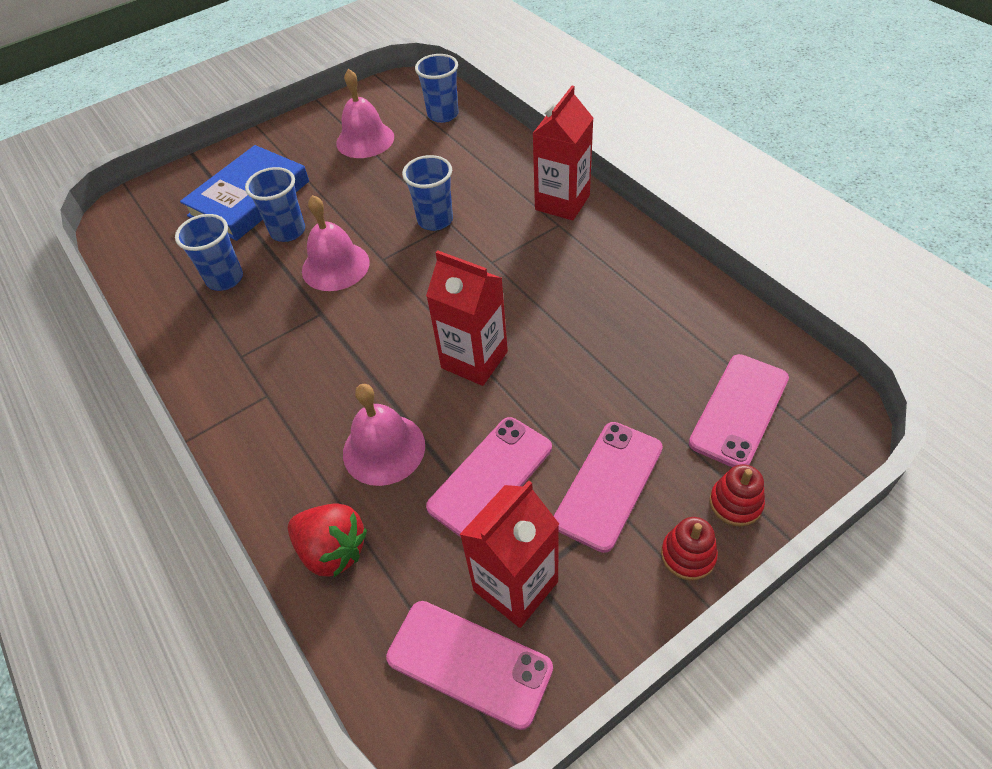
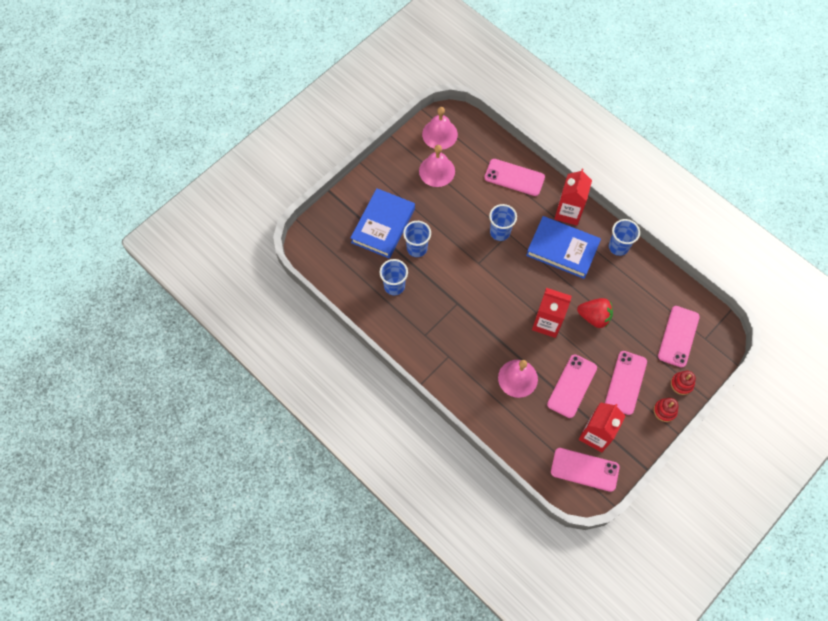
camera: 15 degrees left, 15 degrees up
(333, 550) = (511, 431): red strawberry -> red strawberry (594, 317)
(335, 266) = (454, 271): pink bell -> pink bell (439, 134)
(443, 114) = (479, 145): blue cup -> blue cup (618, 247)
(485, 154) = (514, 177): none -> pink phone
(537, 251) = (562, 249): none -> blue book

